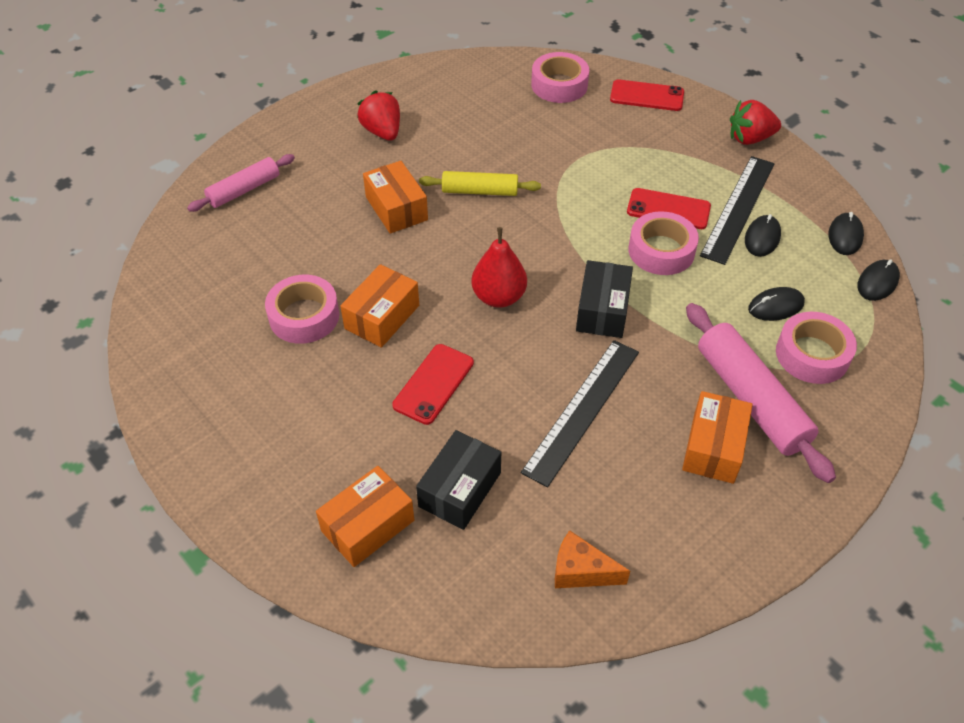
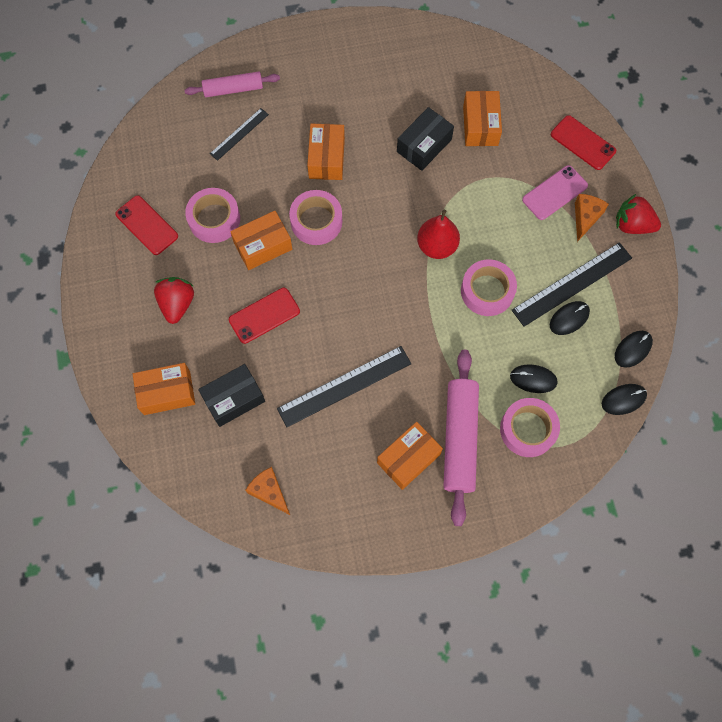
camera: 30 degrees right, 20 degrees up
(279, 226) = (239, 134): none -> black ruler
(382, 132) = (359, 81): red strawberry -> red strawberry (177, 304)
(480, 191) = (394, 172): yellow rolling pin -> none
(499, 297) = (348, 270): red pear -> red pear (437, 246)
(537, 120) = (480, 125): none -> orange box
(559, 85) = (521, 98): pink tape -> pink tape (316, 221)
(602, 310) = (411, 318): black box -> black box (424, 146)
(655, 143) = (555, 193): none -> pink phone
(668, 209) = (519, 258): red phone -> red phone (147, 225)
(702, 151) = (585, 218): none -> orange cheese

